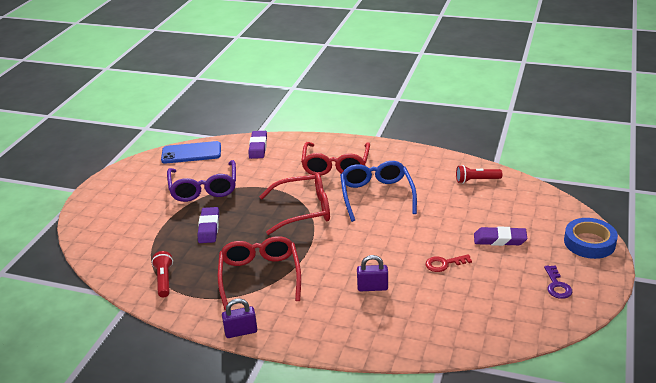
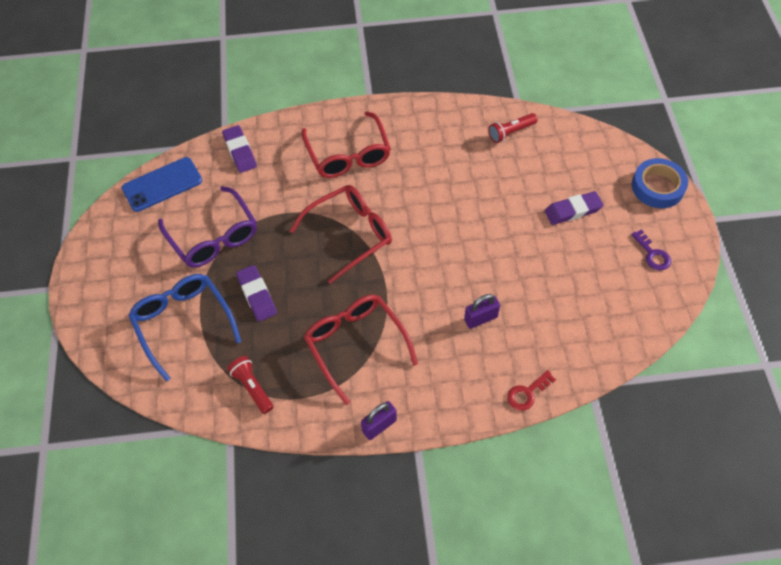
camera: 25 degrees left, 25 degrees up
(376, 195) = (417, 187): blue glasses -> blue glasses (183, 323)
(444, 264) = (535, 262): red key -> red key (527, 393)

